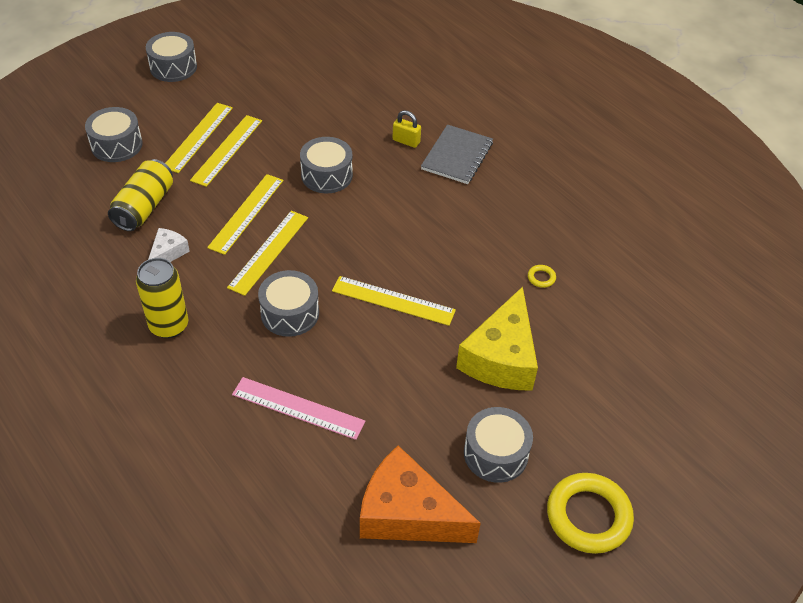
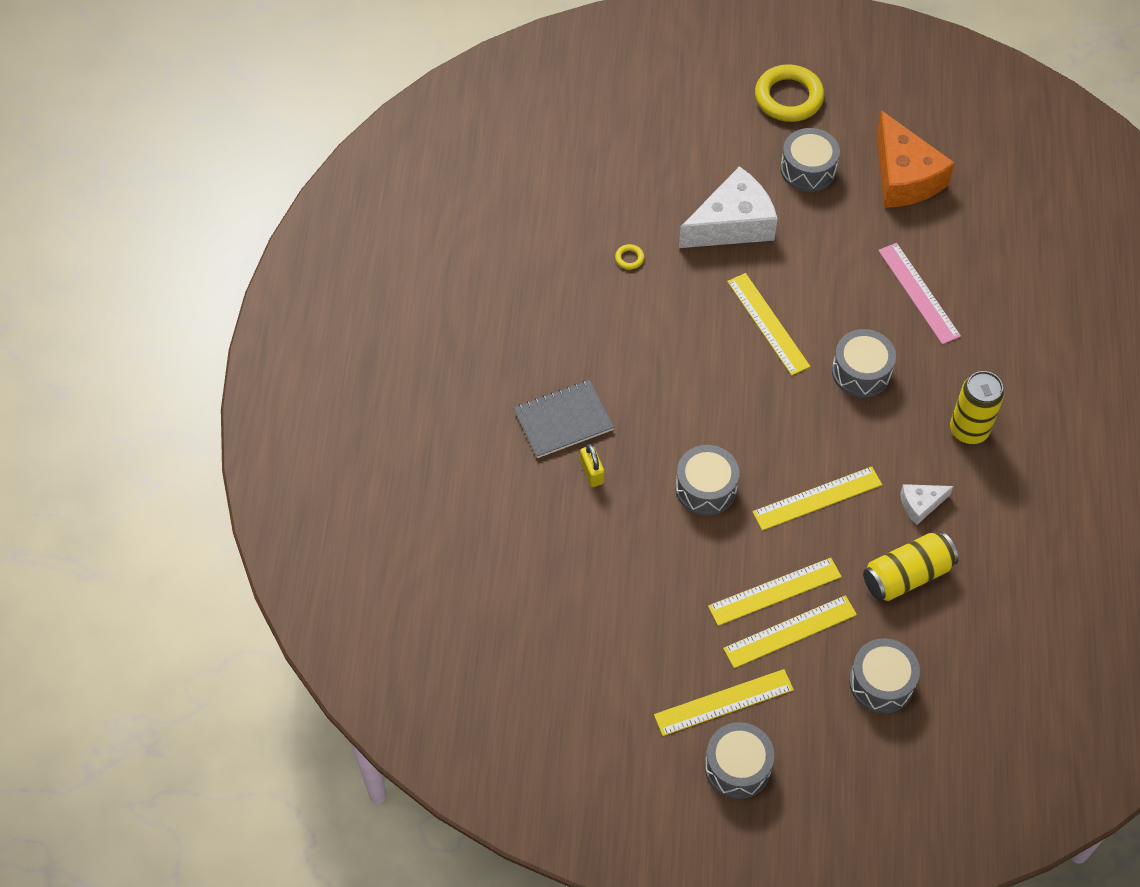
camera: 135 degrees left, 10 degrees up
(269, 252) = (830, 442): yellow ruler -> yellow ruler (723, 702)
(501, 357) = (732, 224): yellow cheese -> white cheese

